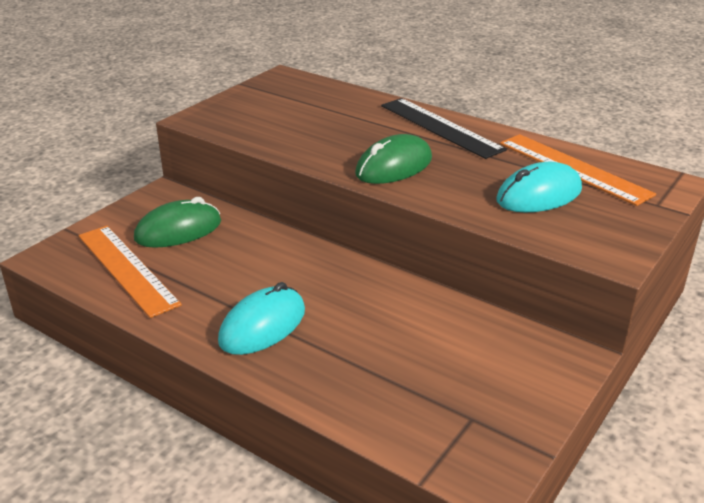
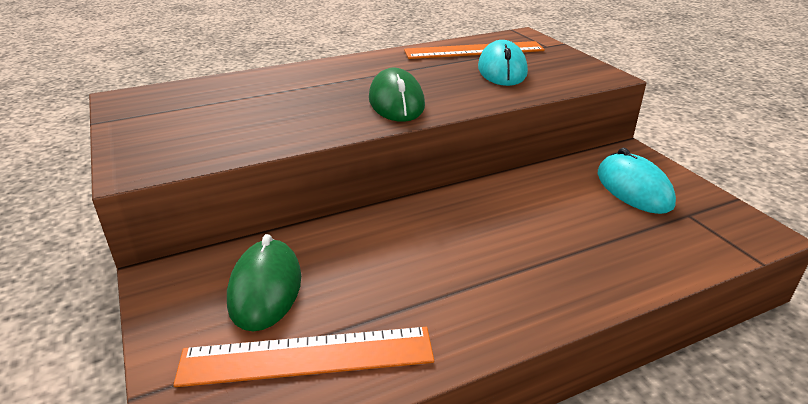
camera: 60 degrees left, 0 degrees up
(262, 326) = (506, 280): turquoise mouse -> turquoise mouse (633, 189)
(440, 127) = (350, 68): black ruler -> none

